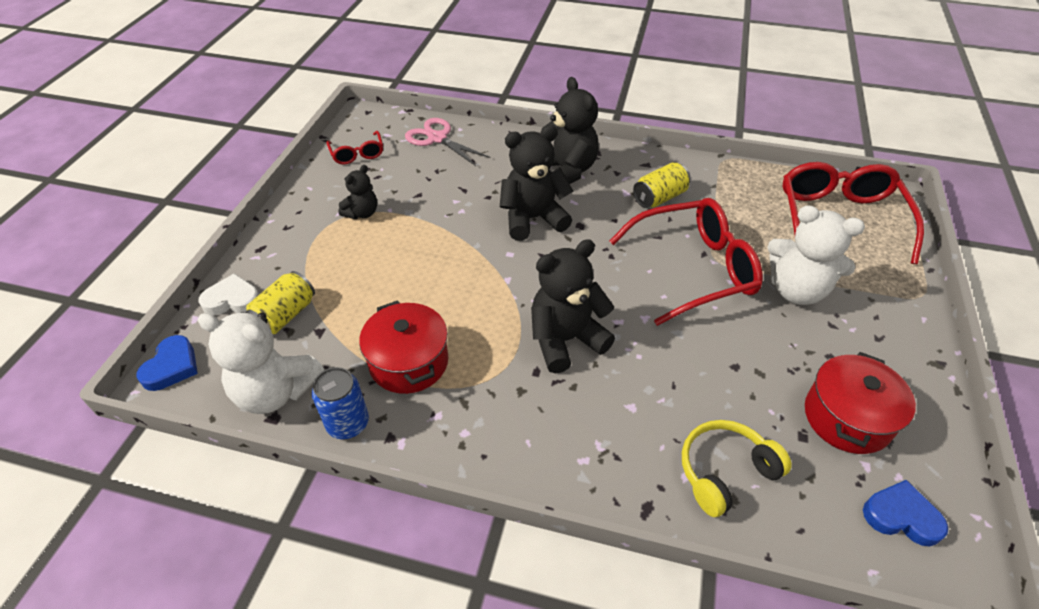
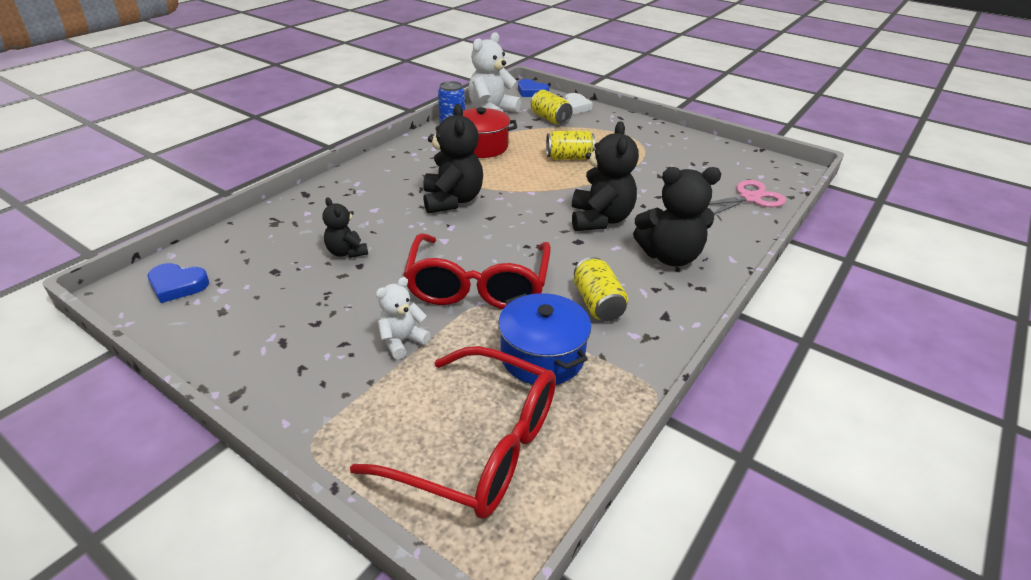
camera: 110 degrees right, 10 degrees down
(357, 154) = (730, 159): red glasses -> none
(362, 213) = (644, 151): black teddy bear -> black teddy bear (346, 252)
(405, 269) = (569, 158): none -> yellow can
(725, 471) = (292, 227): yellow headphones -> none
(740, 212) = (542, 356): none -> blue pot
(796, 290) = (402, 341): white teddy bear -> white teddy bear, size x0.56
(847, 417) = (261, 300): red pot -> none
(901, 516) = (177, 285): blue heart -> blue heart turned 60 degrees clockwise

